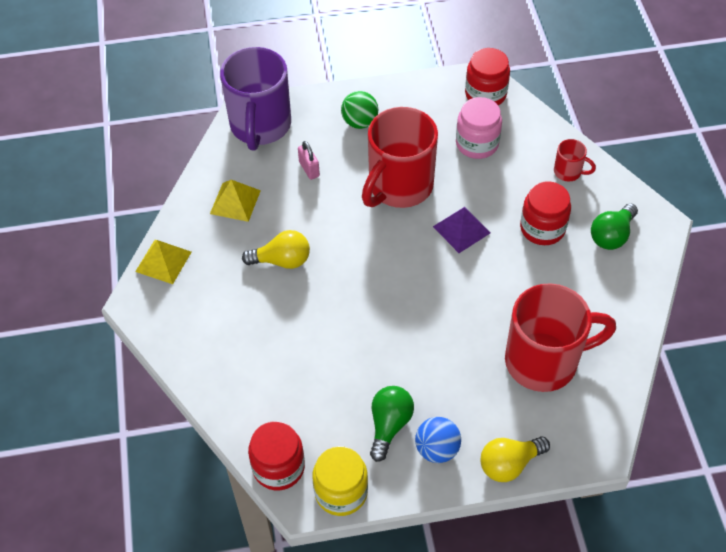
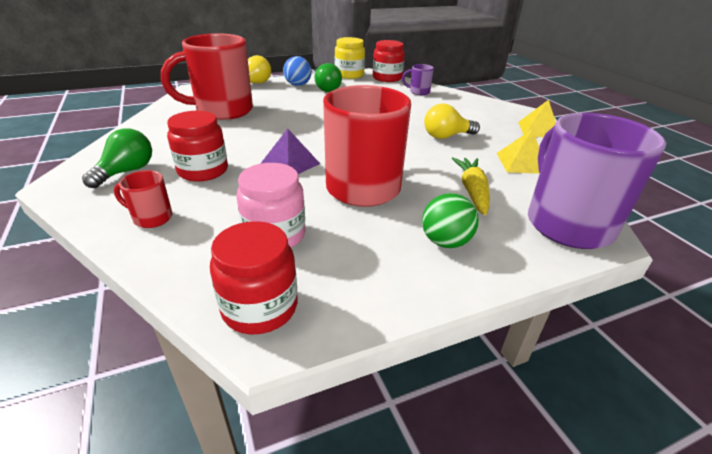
camera: 165 degrees right, 20 degrees down
(253, 396) = (418, 92): none -> purple mug
(309, 169) = (472, 191): pink padlock -> yellow carrot

